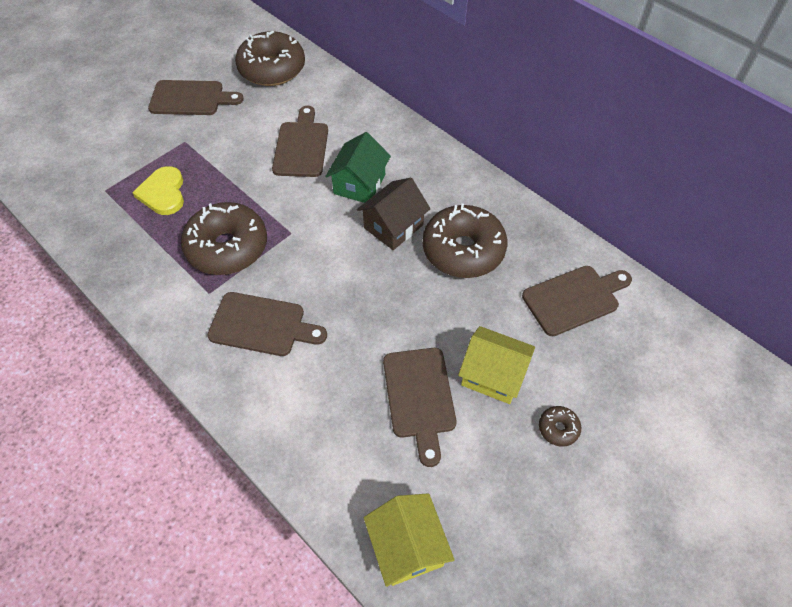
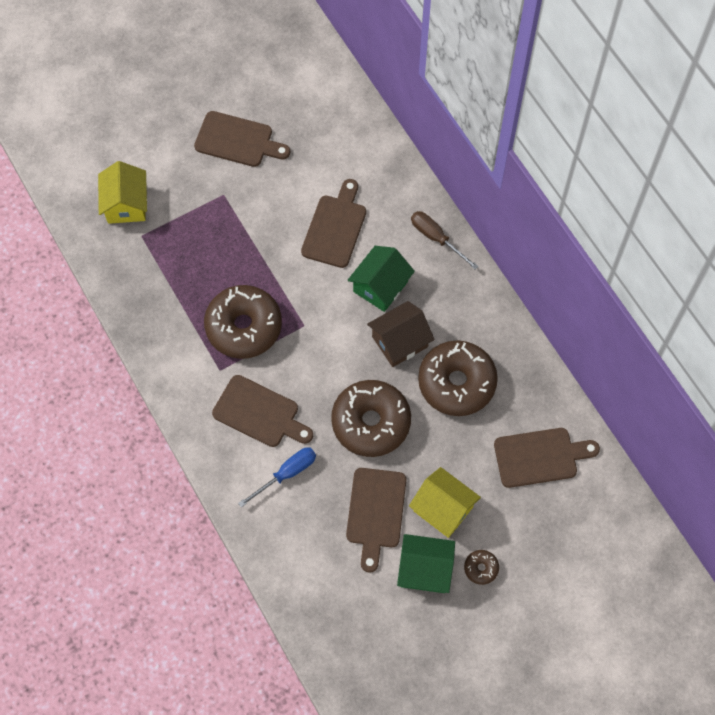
camera: 15 degrees right, 10 degrees up
(163, 193) = (195, 252): yellow heart -> none
(272, 69) = (327, 119): brown donut -> brown donut (371, 422)
(307, 380) = (286, 474): none -> blue screwdriver
(401, 136) = (436, 238): none -> brown screwdriver
(407, 546) = (332, 627): yellow house -> yellow house (126, 204)
(496, 446) = (425, 569): none -> green house

